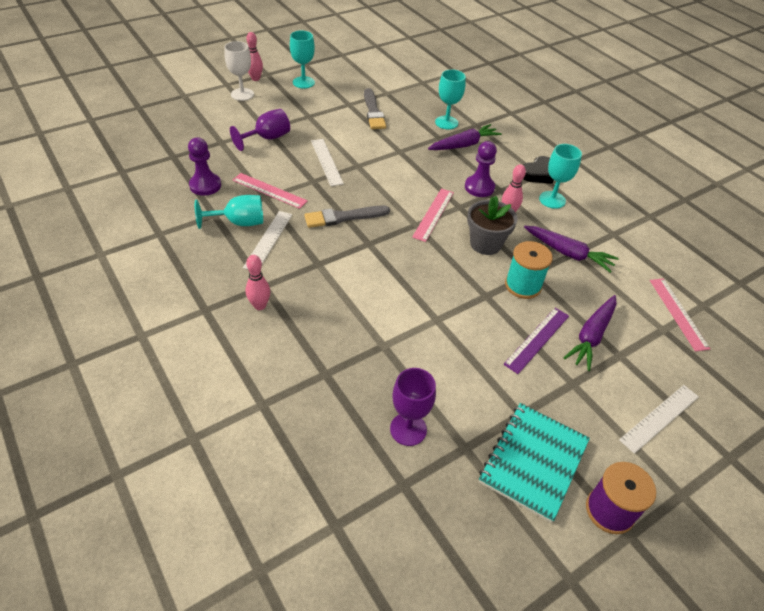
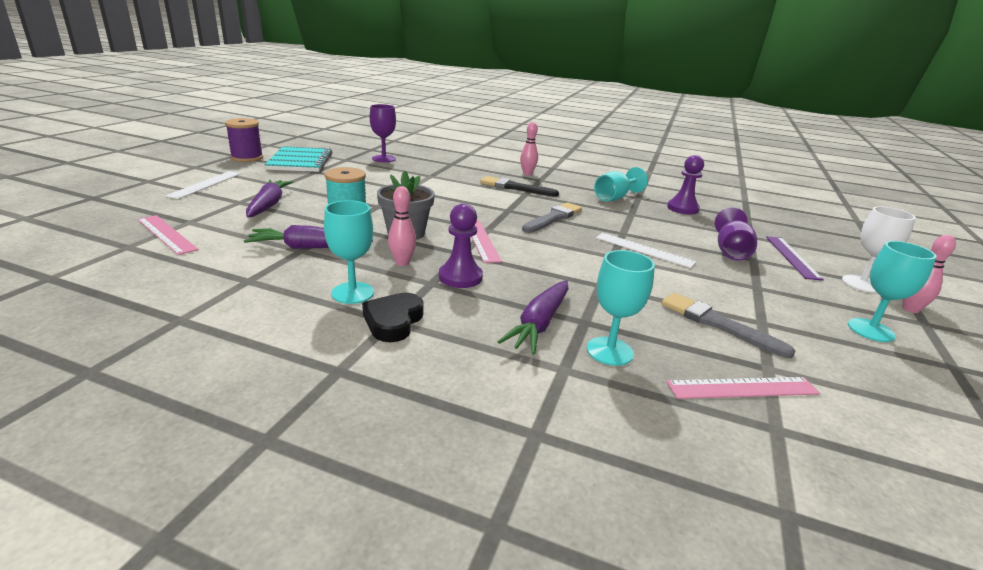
camera: 145 degrees right, 20 degrees down
(268, 240) = (578, 195): white ruler -> none
(269, 190) = (638, 218): pink ruler -> pink ruler (743, 388)
(315, 279) = (515, 187): none -> black brush
(537, 339) = (318, 195): purple ruler -> purple ruler (792, 257)

